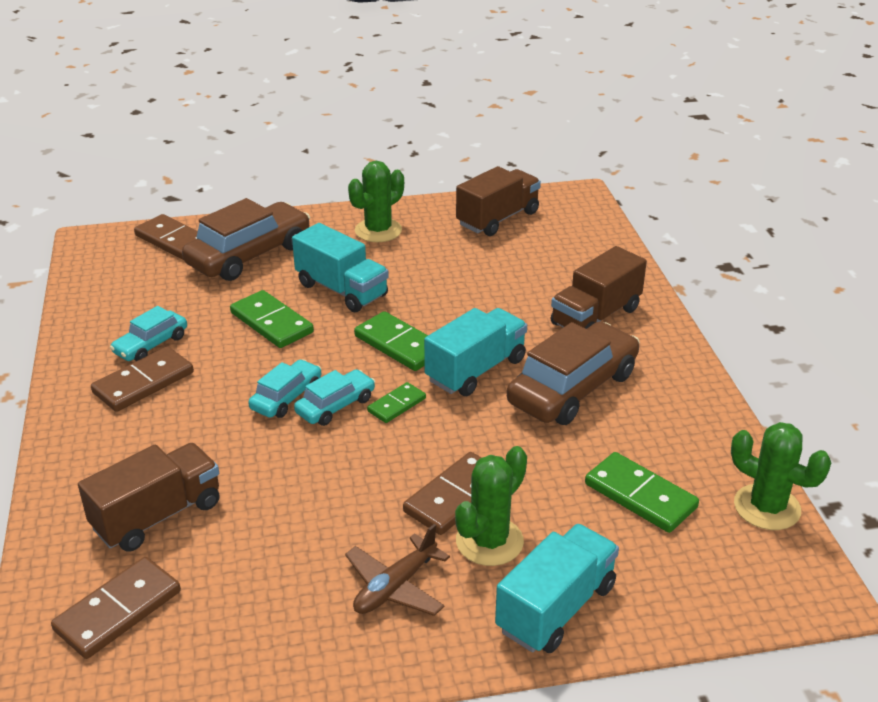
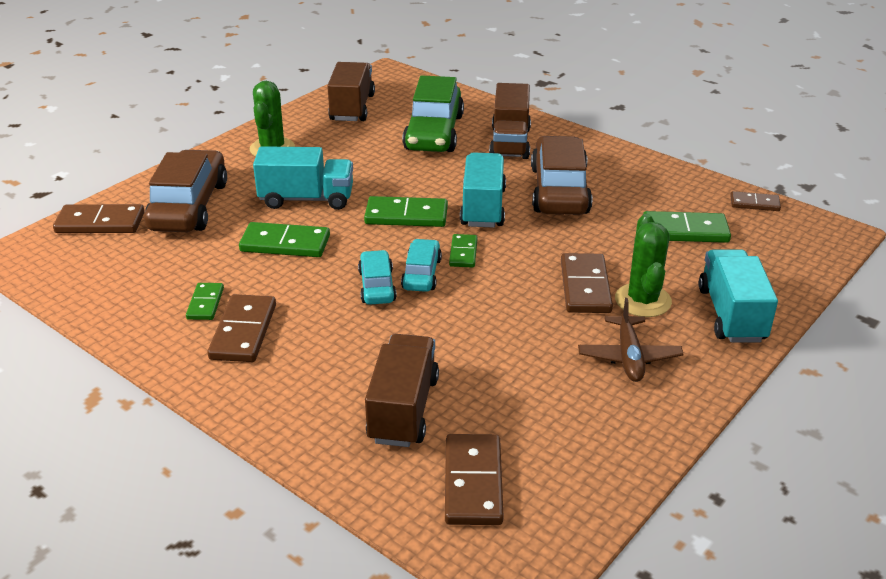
camera: 40 degrees left, 0 degrees up
(151, 345) = (205, 303): turquoise car -> green domino
(537, 274) = (434, 132): none -> green car
(767, 507) = (754, 203): green cactus -> brown domino

